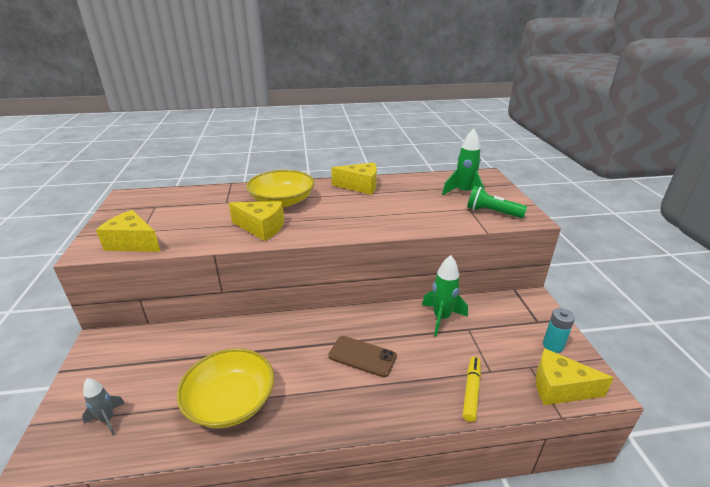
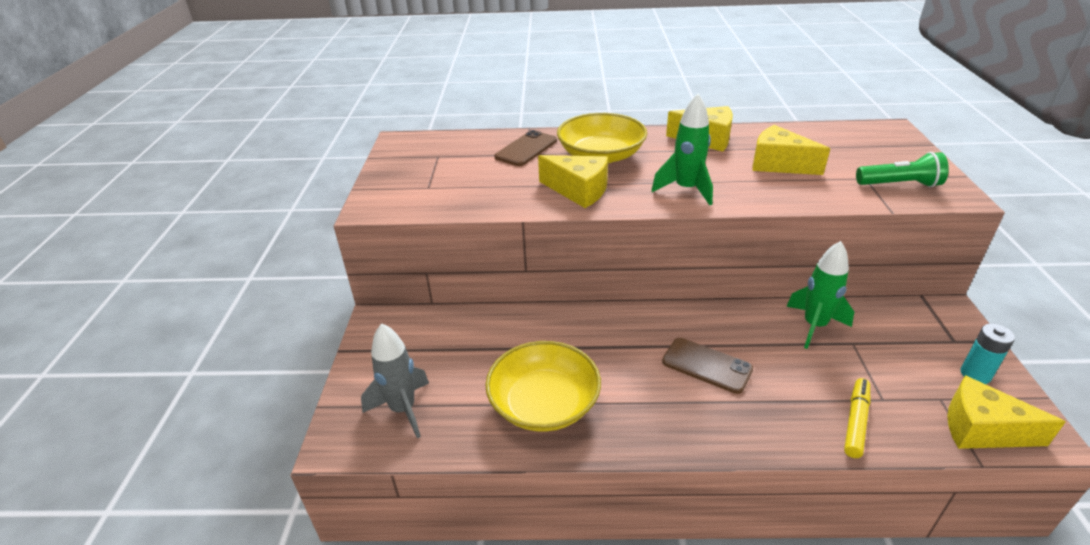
camera: 10 degrees right, 5 degrees up
(107, 419) = (403, 409): grey rocket -> grey rocket, size x1.60
(133, 243) = (421, 202): yellow cheese -> yellow cheese (778, 164)
(226, 198) = (526, 149): none -> brown phone
(463, 193) = (857, 154): green rocket -> green rocket (686, 190)
(492, 212) = (900, 185): green flashlight -> green flashlight turned 150 degrees clockwise

